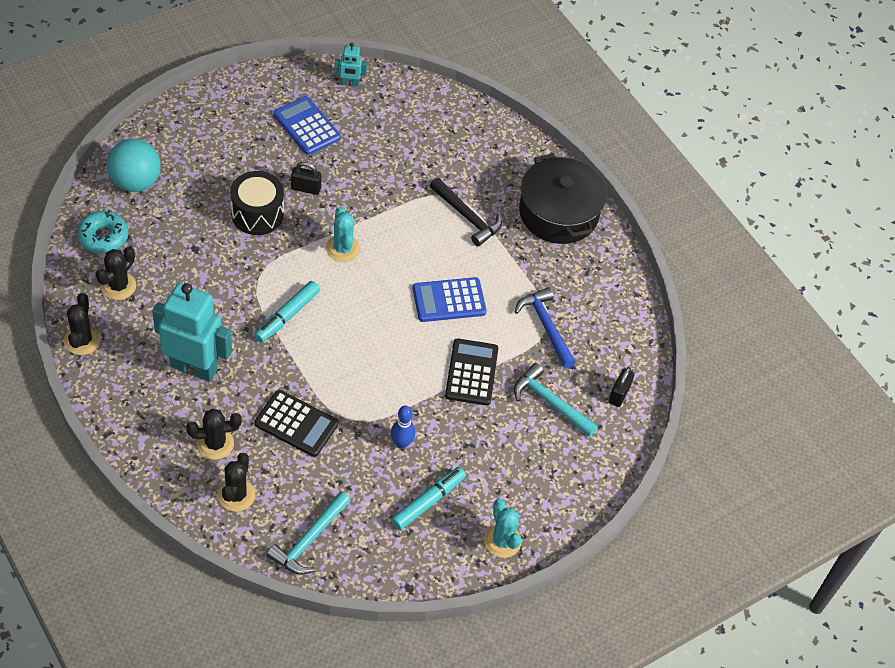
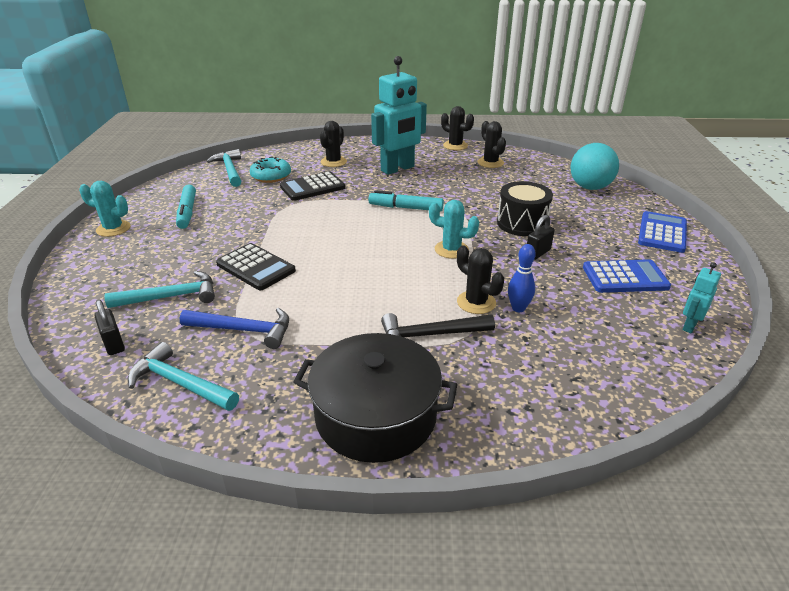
camera: 130 degrees right, 20 degrees down
(103, 237) = (539, 167): turquoise donut -> turquoise donut (271, 176)
(236, 495) = (291, 159): black cactus -> black cactus (476, 302)
(287, 316) = (405, 208): turquoise marker -> turquoise marker turned 60 degrees counterclockwise
(401, 443) = (243, 217): blue bowling pin -> blue bowling pin (518, 308)
(449, 300) = (340, 283): blue calculator -> blue calculator (662, 233)
(616, 325) = (180, 383): none -> turquoise hammer

